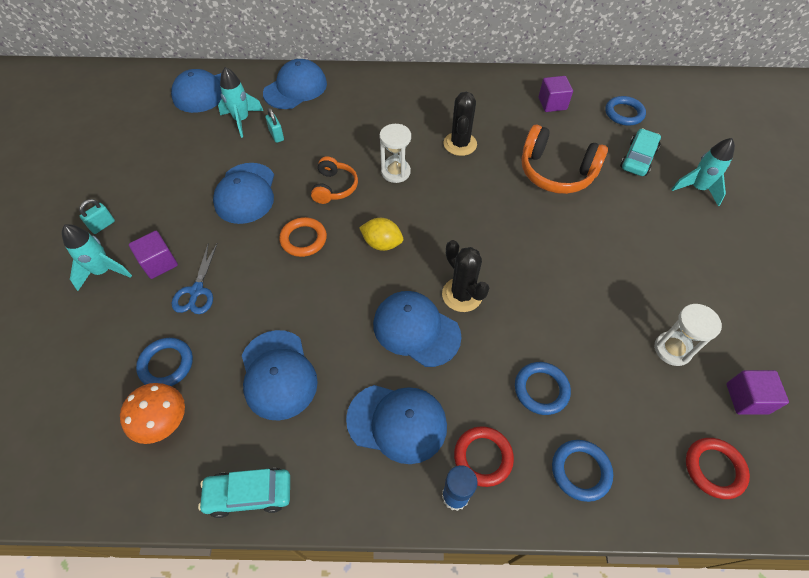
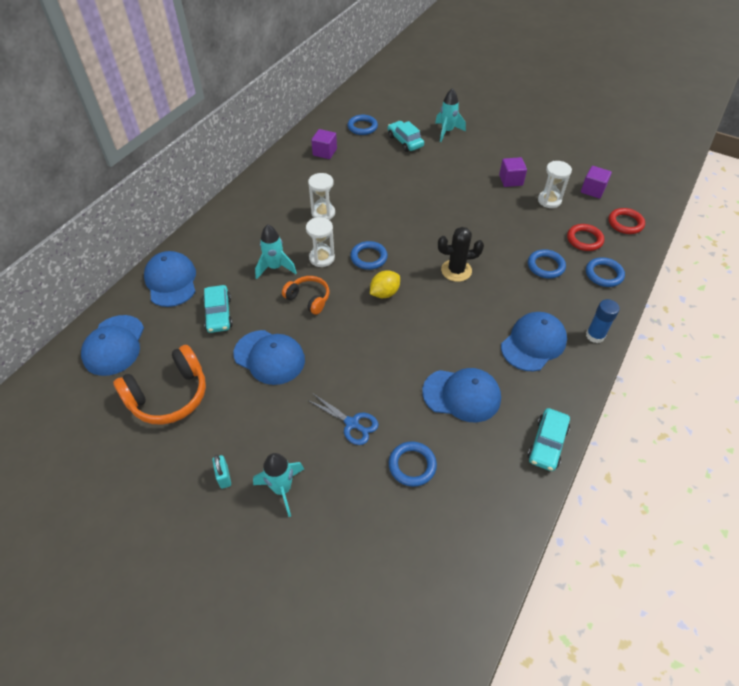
camera: 60 degrees left, 5 degrees down
(159, 263) = (303, 442): purple cube -> purple cube (510, 180)
(164, 422) = (464, 481): orange mushroom -> none
(242, 120) = (177, 331): turquoise rocket -> turquoise rocket (275, 268)
(276, 135) = (218, 314): turquoise padlock -> turquoise car
(303, 239) = (347, 336): orange ring -> none
(416, 329) = (469, 305): blue cap -> none
(424, 208) = (369, 257): none -> blue ring
(460, 144) = (323, 213): black cactus -> white hourglass
(483, 457) = (576, 312): red ring -> red ring (584, 239)
(556, 172) = (387, 180): orange headphones -> orange headphones (169, 395)

